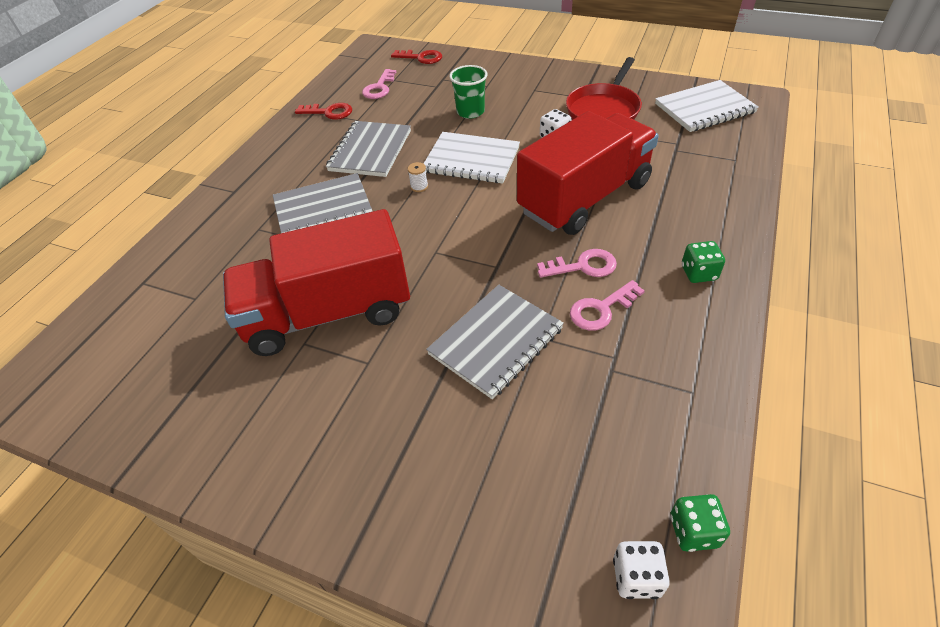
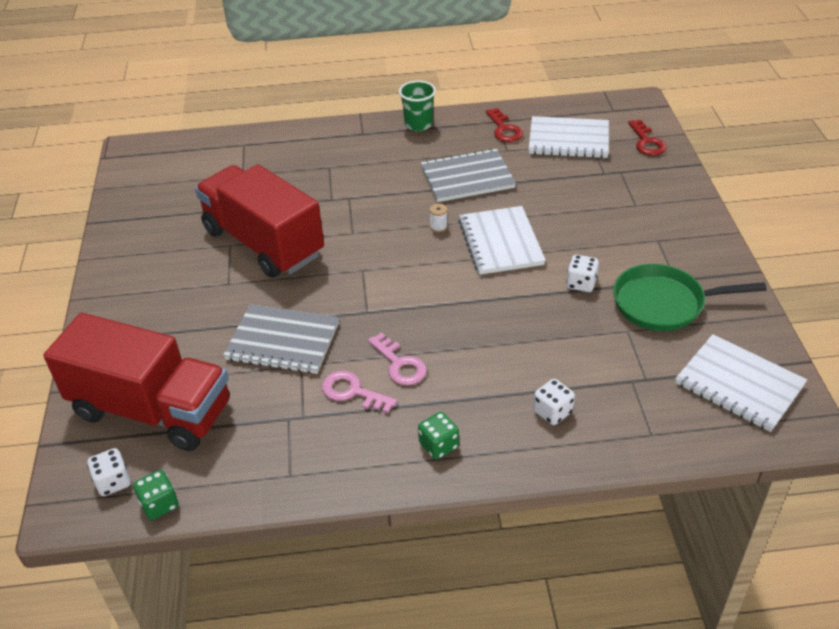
camera: 60 degrees right, 5 degrees down
(323, 209) = (373, 187): grey notebook -> none
(379, 88) = (568, 140): pink key -> white notebook
(470, 112) = (578, 212): green cup -> green cup (418, 124)
(584, 198) = (497, 336): red truck -> red truck (152, 410)
(604, 110) = (664, 303): red pan -> green pan
(689, 197) = (552, 412): none -> white dice

